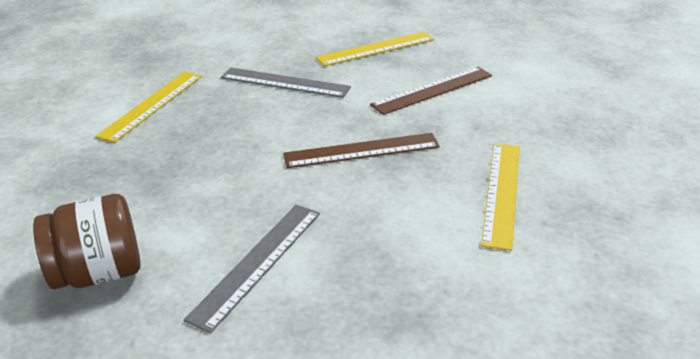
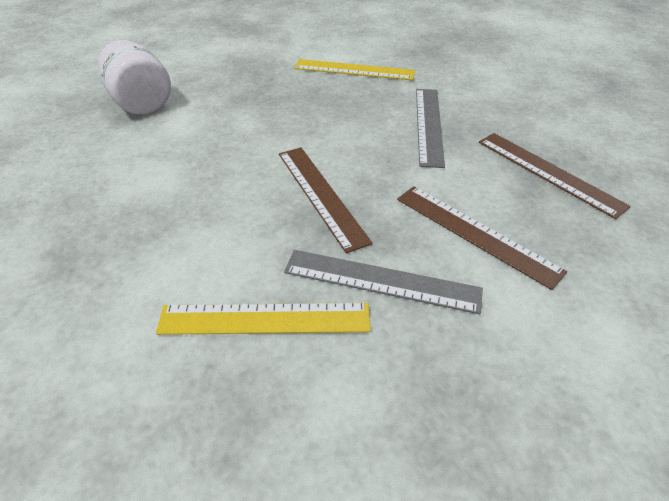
camera: 75 degrees right, 10 degrees up
(100, 272) = (141, 103): brown jar -> white jar
(258, 263) = (147, 165): grey ruler -> grey ruler (381, 281)
(376, 49) = (548, 172): yellow ruler -> brown ruler

